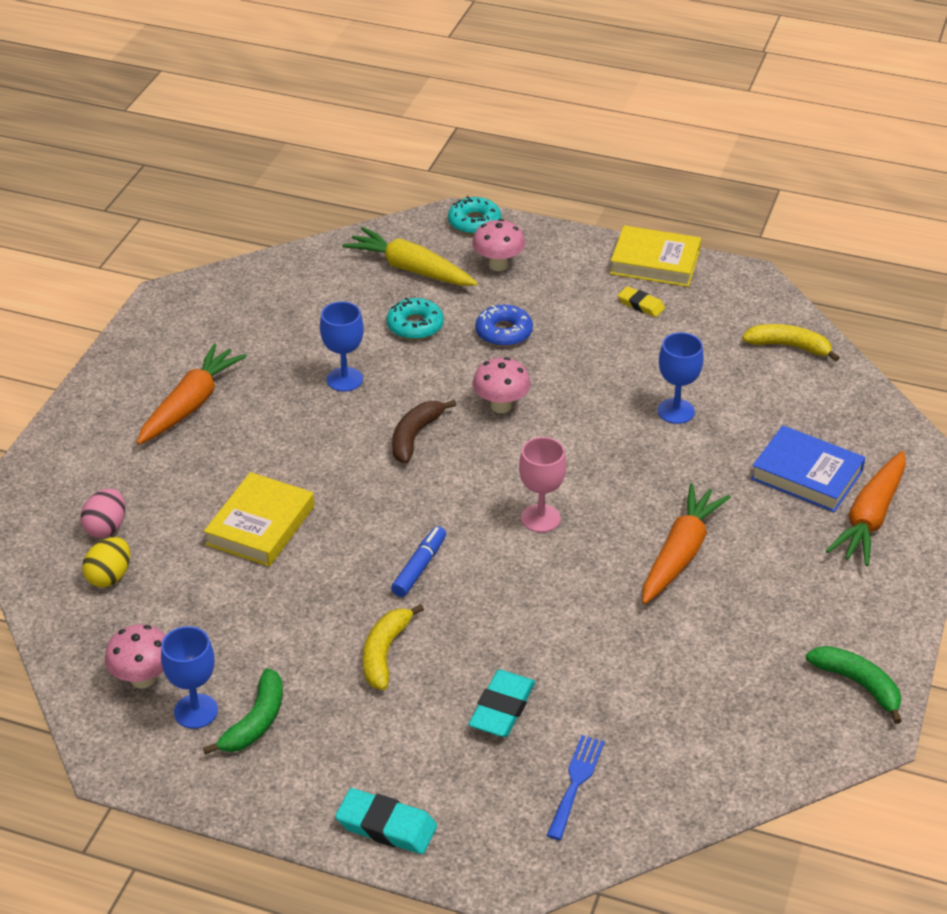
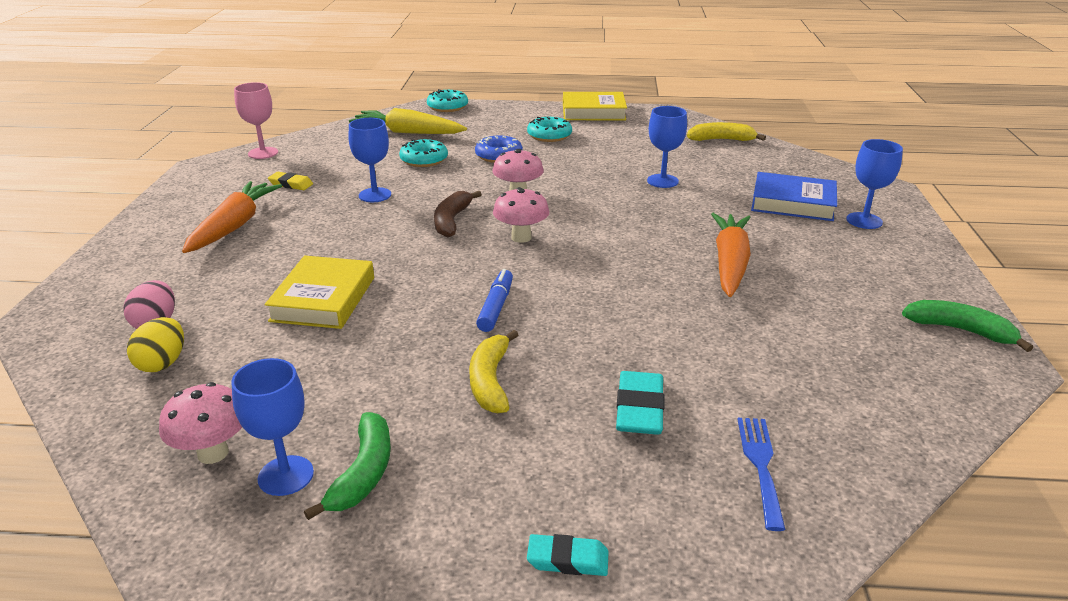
camera: 15 degrees left, 10 degrees down
(386, 826) = (567, 559): turquoise eraser -> turquoise eraser, size x0.64
(498, 265) = (476, 124): pink mushroom -> pink mushroom (521, 237)
(540, 518) = (592, 257): pink goblet -> pink goblet (263, 153)
(579, 303) = (549, 135): none -> turquoise donut
(641, 305) = (597, 132): yellow eraser -> yellow eraser (291, 184)
(870, 518) = (864, 221): orange carrot -> blue goblet

